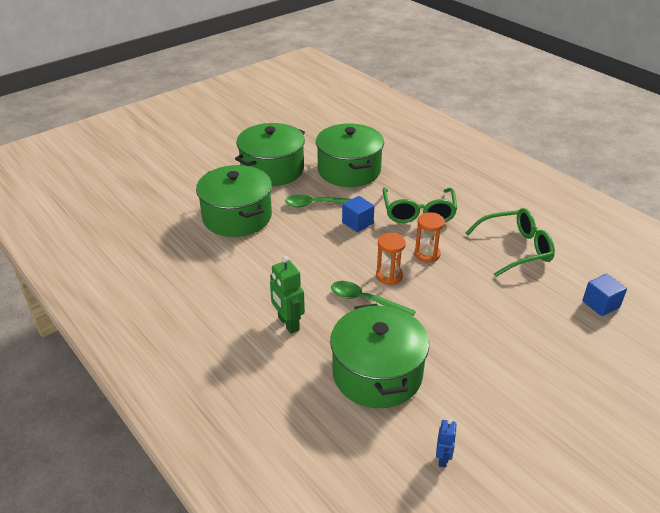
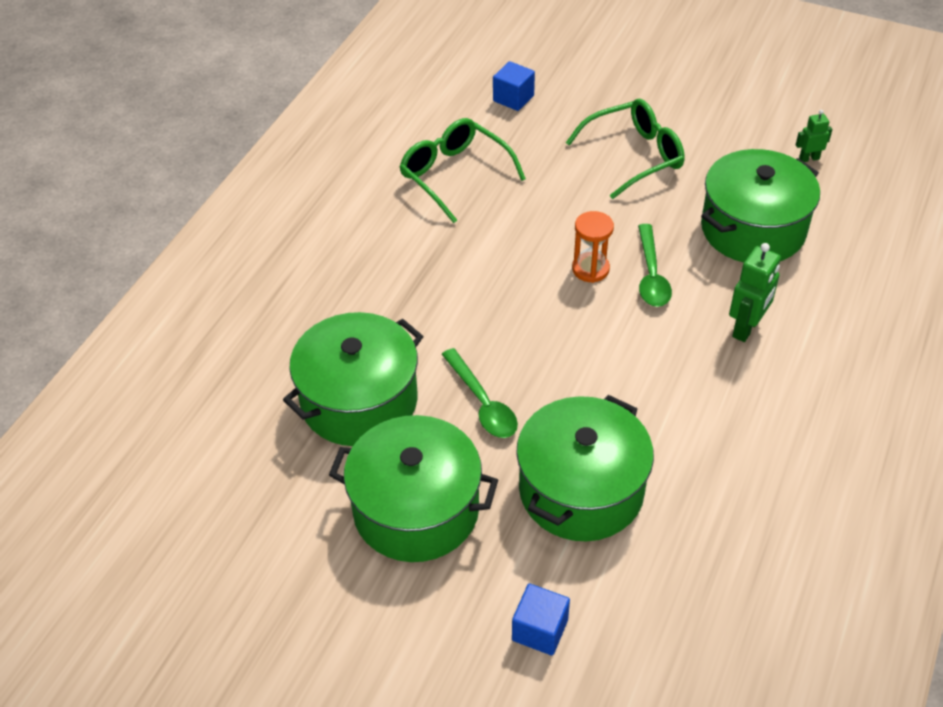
camera: 115 degrees left, 10 degrees up
(357, 223) = (499, 338): blue cube -> blue cube (540, 630)
(418, 212) = (430, 282): green glasses -> green glasses (634, 156)
(427, 254) = (521, 248): orange hourglass -> none
(443, 458) = (809, 158): blue robot -> green robot

